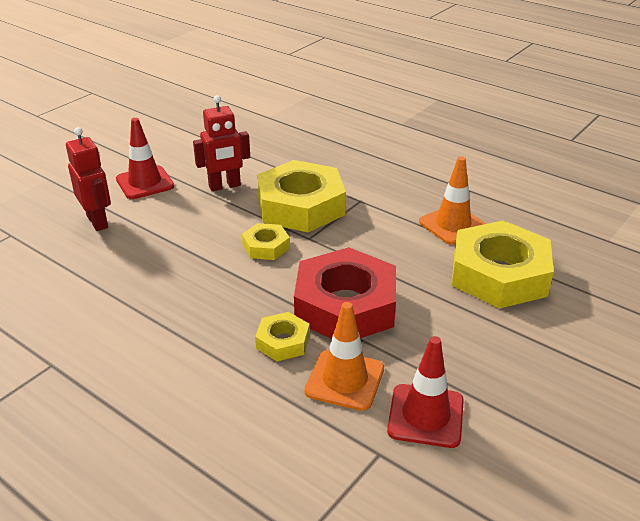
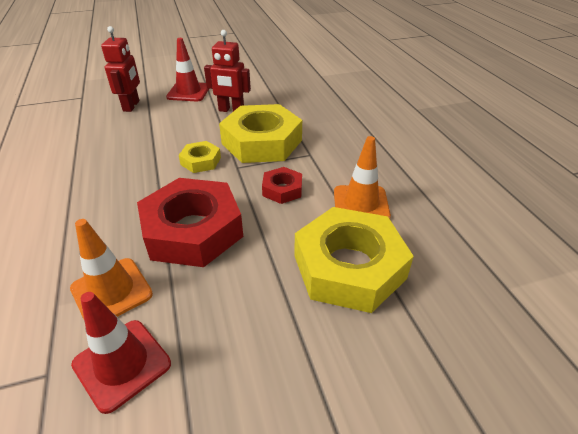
camera: 35 degrees right, 5 degrees up
(283, 341) = (116, 236): yellow nut -> none
(376, 240) = (282, 189): none -> red nut

